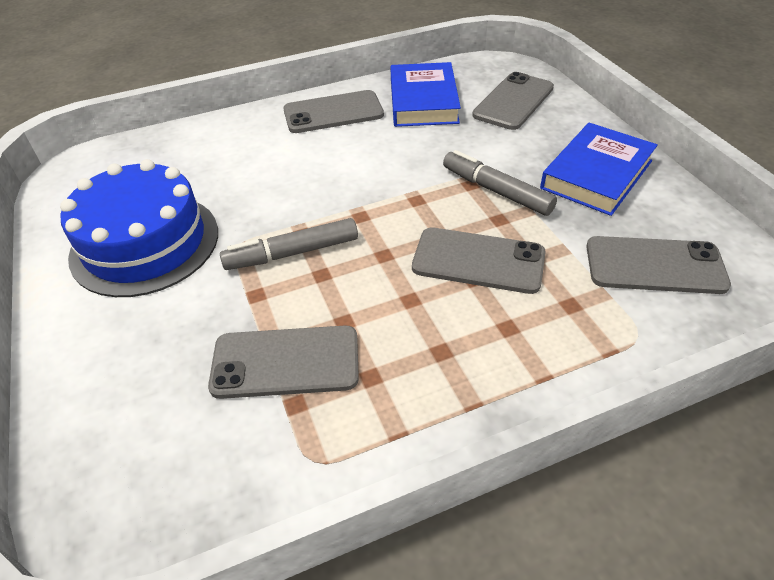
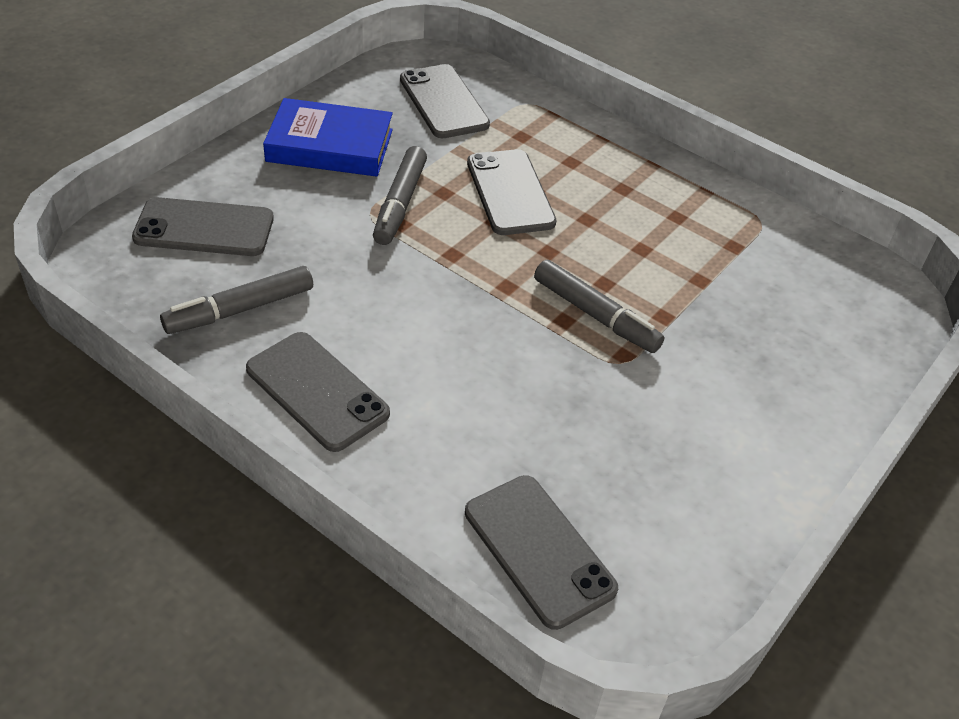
camera: 125 degrees left, 0 degrees up
(145, 243) = (678, 443): blue cake -> none
(285, 362) = (707, 266): grey phone -> grey phone (538, 550)
(423, 101) = (240, 309): blue book -> grey marker

